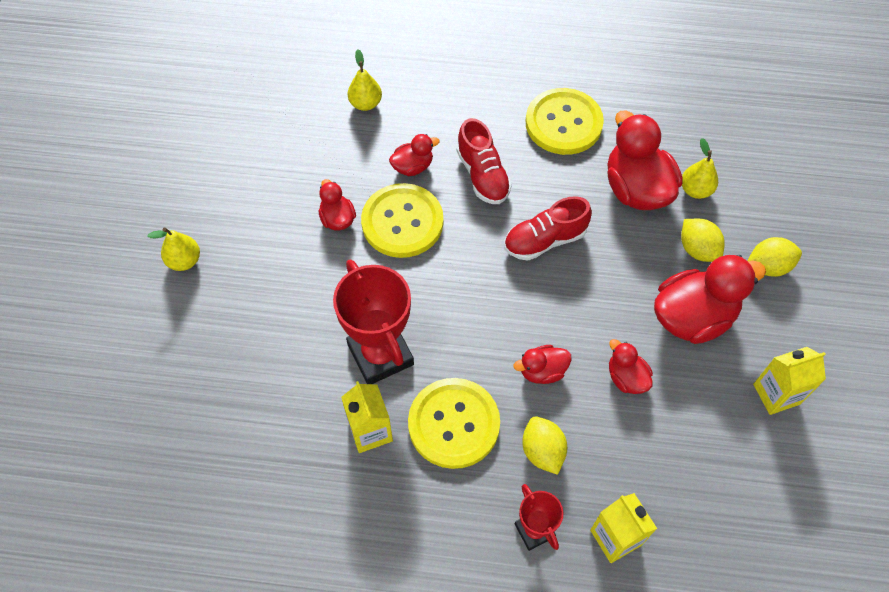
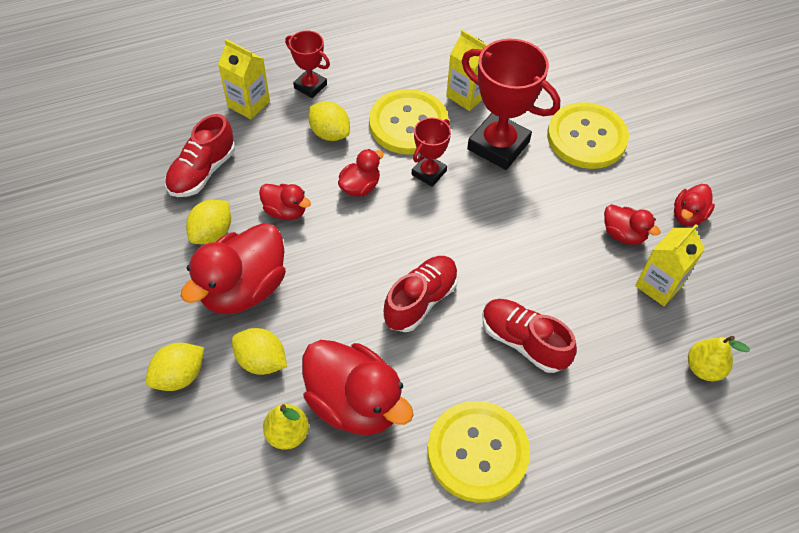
camera: 150 degrees right, 5 degrees down
(184, 261) = (711, 145): yellow pear -> none
(402, 222) = (564, 258): yellow button -> yellow button (586, 137)
(413, 166) = (598, 318): red duck -> red duck (688, 216)
(467, 356) = (429, 173): none -> red trophy
(695, 464) = (202, 172): none -> red shoe
(705, 386) = (212, 233): none -> yellow lemon
(776, 394) = (144, 253): yellow carton -> yellow carton (658, 285)

